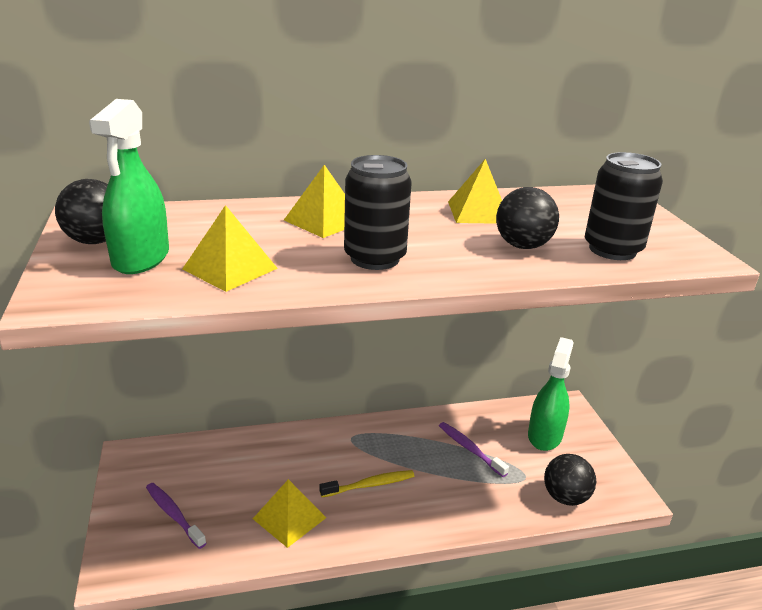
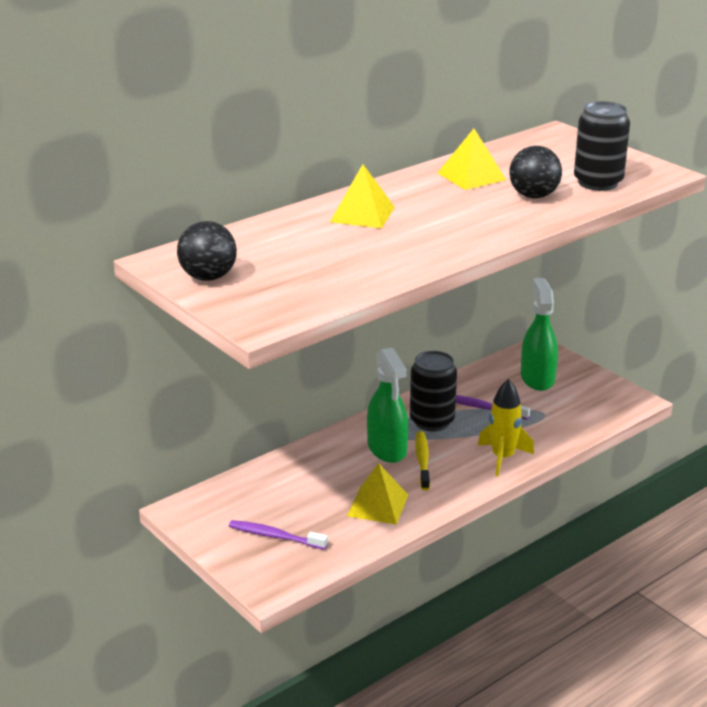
camera: 25 degrees left, 0 degrees up
(141, 258) = (268, 280): green spray bottle -> green spray bottle (387, 449)
(230, 268) = (347, 269): yellow pyramid -> none
(369, 485) = (422, 461): yellow toothbrush -> yellow toothbrush turned 45 degrees counterclockwise
(375, 258) = (441, 233): black can -> black can (432, 421)
(448, 511) = (502, 458): none -> yellow rocket
(565, 497) = (586, 418): black ball -> none

